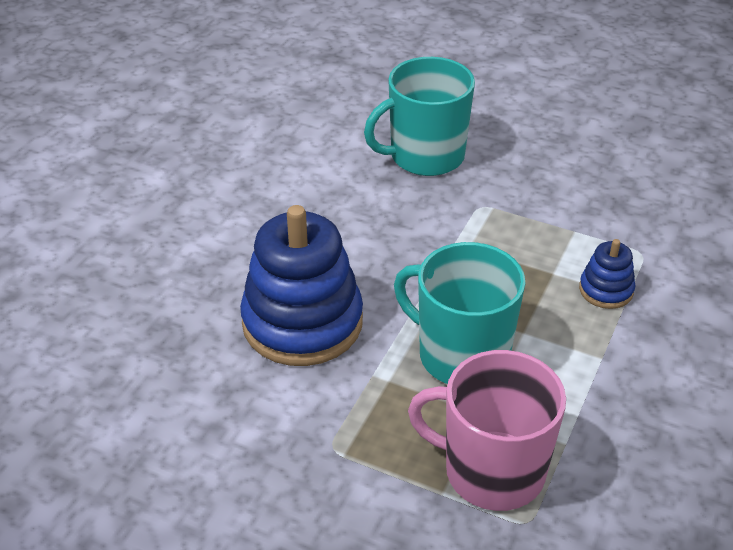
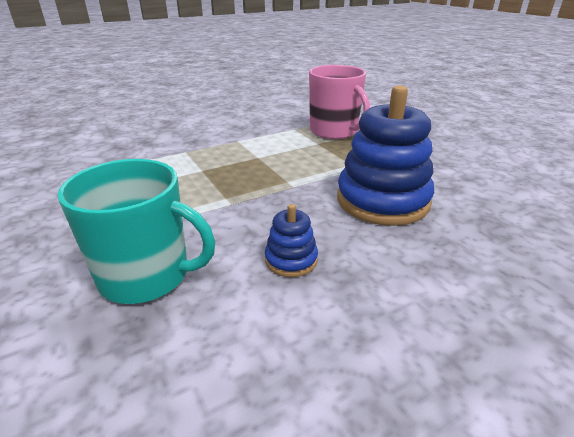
camera: 145 degrees left, 10 degrees down
(461, 355) = (301, 160): turquoise mug -> none
(606, 290) = (190, 156): blue stacking toy -> blue stacking toy (291, 260)

